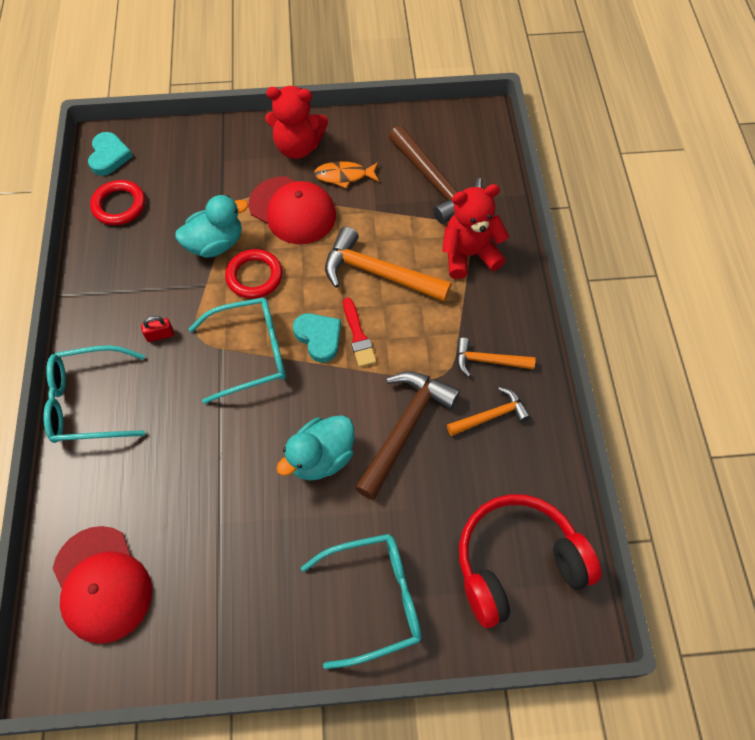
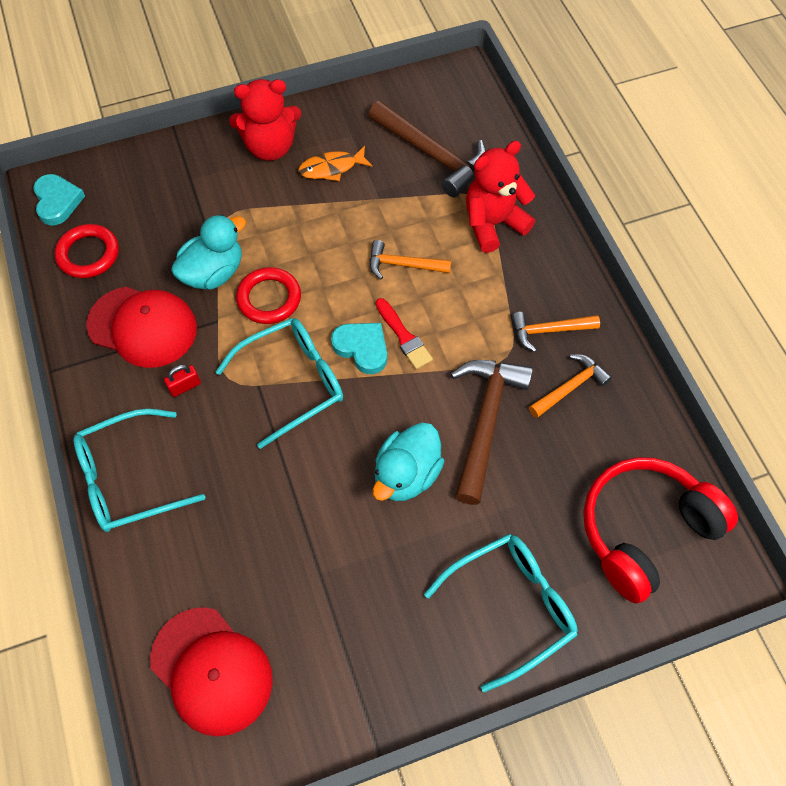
camera: 15 degrees left, 0 degrees up
(292, 210) = (287, 218): red cap -> red cap (143, 327)
(378, 273) = (403, 265): orange hammer -> orange hammer, size x0.58

